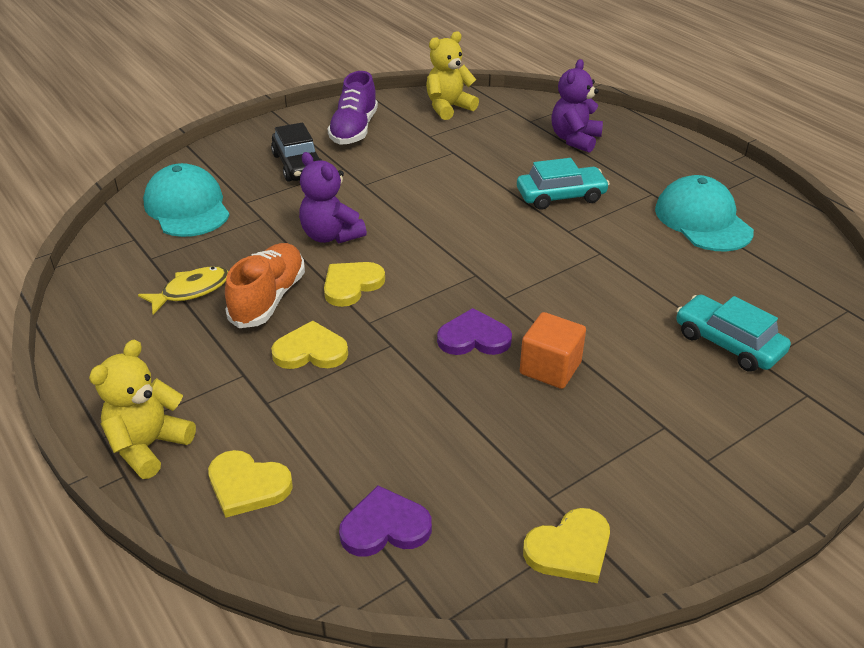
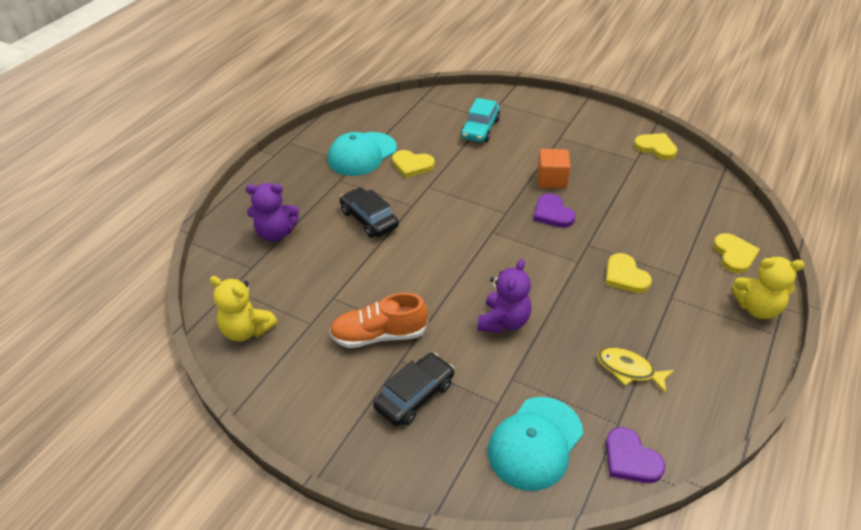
camera: 115 degrees left, 5 degrees up
(268, 299) = (599, 321): orange shoe -> orange shoe (379, 335)
(351, 285) = (550, 285): yellow heart -> yellow heart (412, 165)
(354, 130) = (325, 384): purple shoe -> none
(385, 527) = (703, 200): purple heart -> purple heart (630, 459)
(561, 196) = (369, 219): turquoise car -> black car

